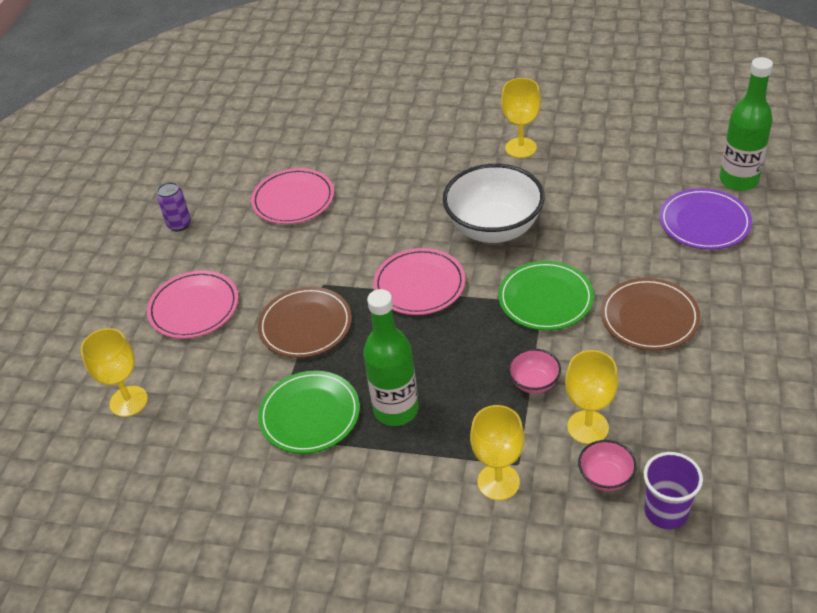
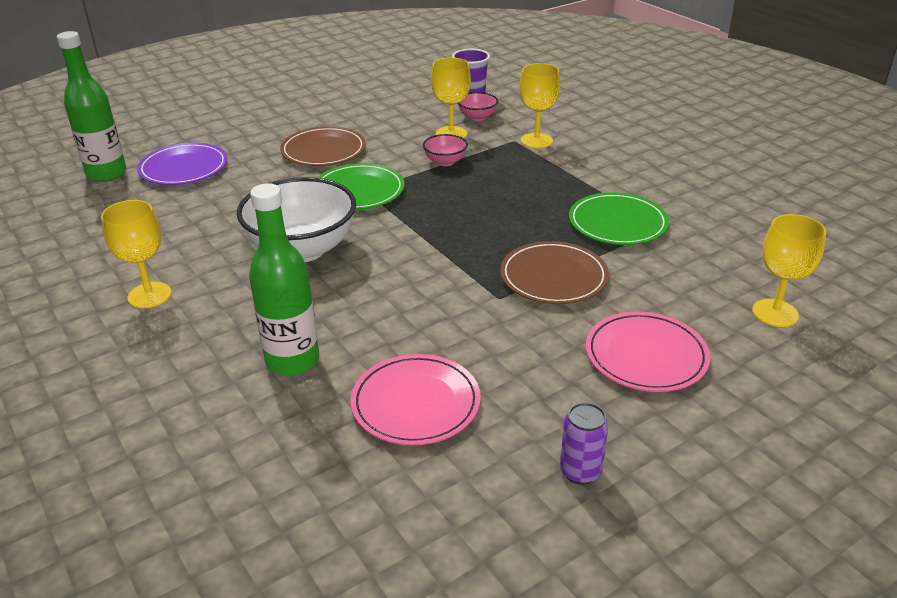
camera: 140 degrees left, 10 degrees down
(396, 410) = (552, 195): green bottle -> green bottle (292, 360)
(419, 285) = (423, 249): pink plate -> none

